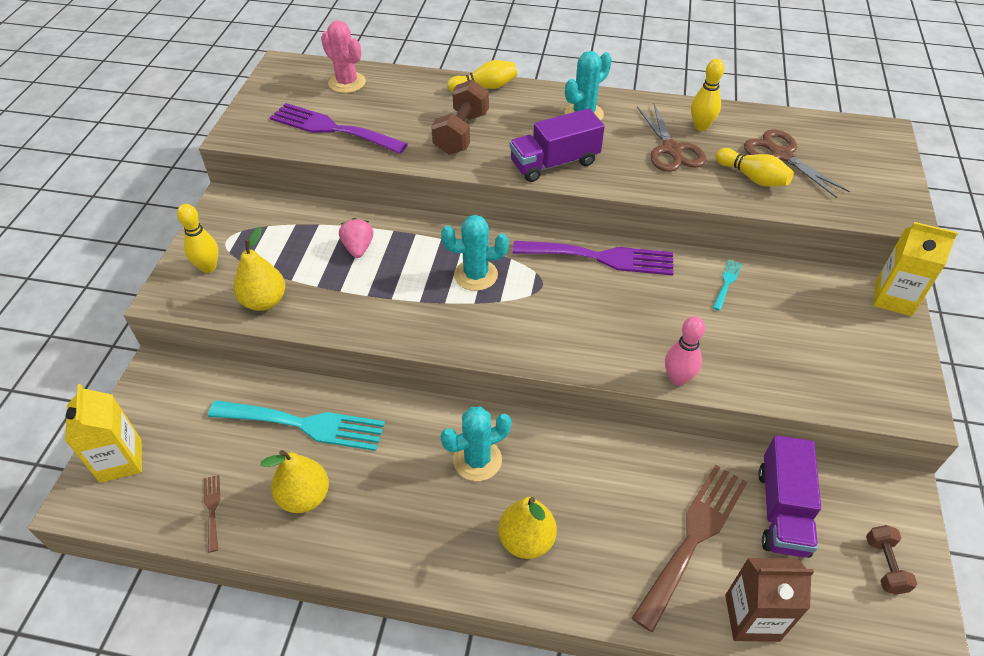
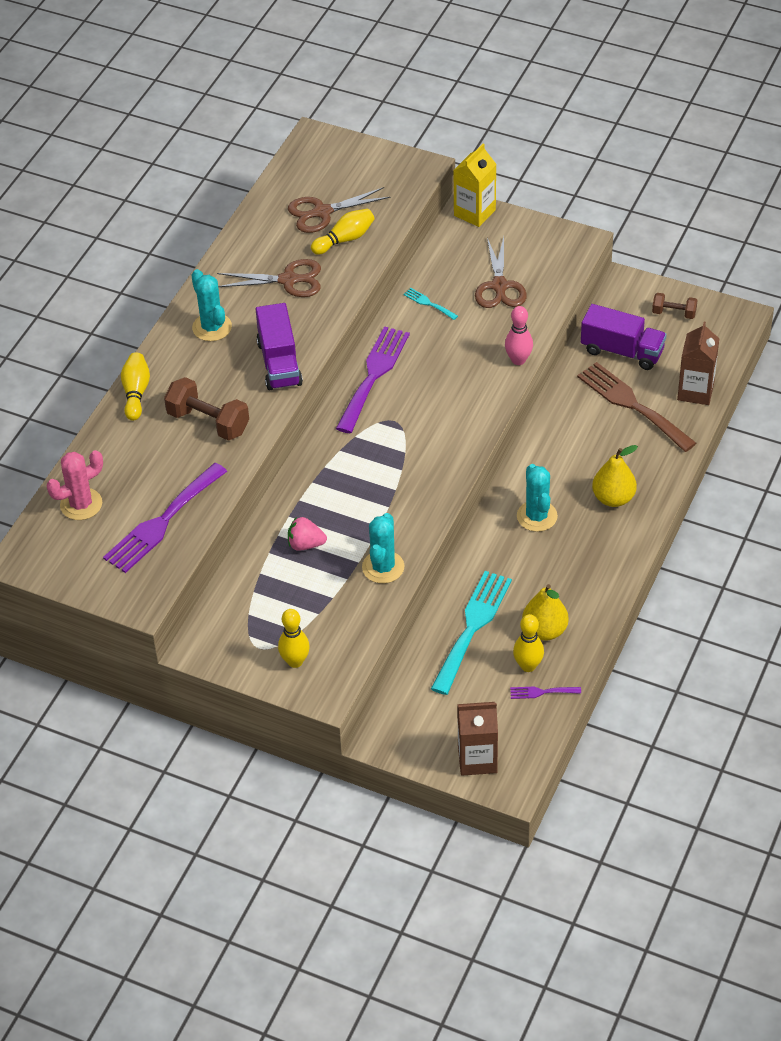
camera: 75 degrees left, 0 degrees up
(121, 460) = (477, 759): yellow carton -> brown carton
(212, 509) = (541, 692): brown fork -> purple fork
(264, 301) = (355, 618): yellow pear -> none
(476, 275) = (368, 463): turquoise cactus -> turquoise cactus (383, 567)
(700, 126) = (262, 251): yellow bowling pin -> yellow bowling pin (528, 666)
(788, 341) = (499, 286): none -> brown scissors

